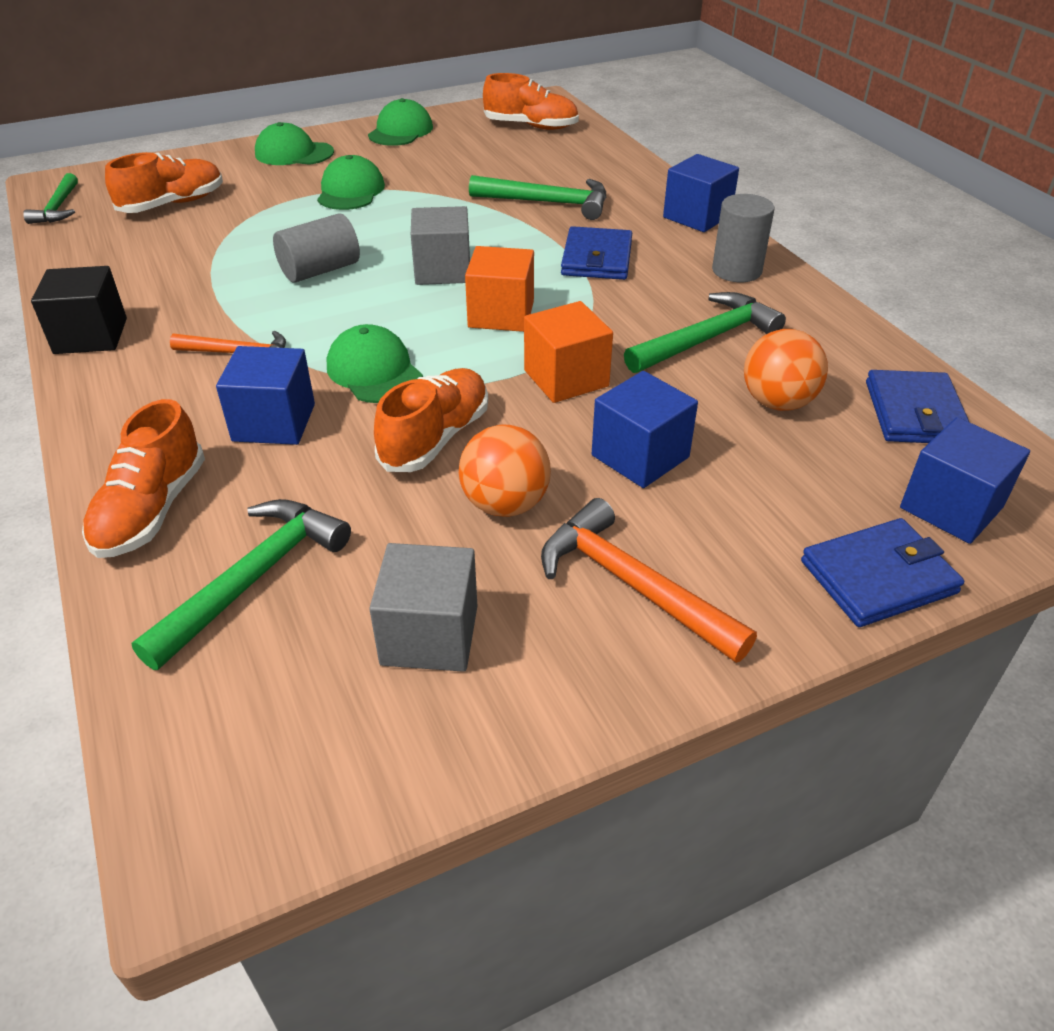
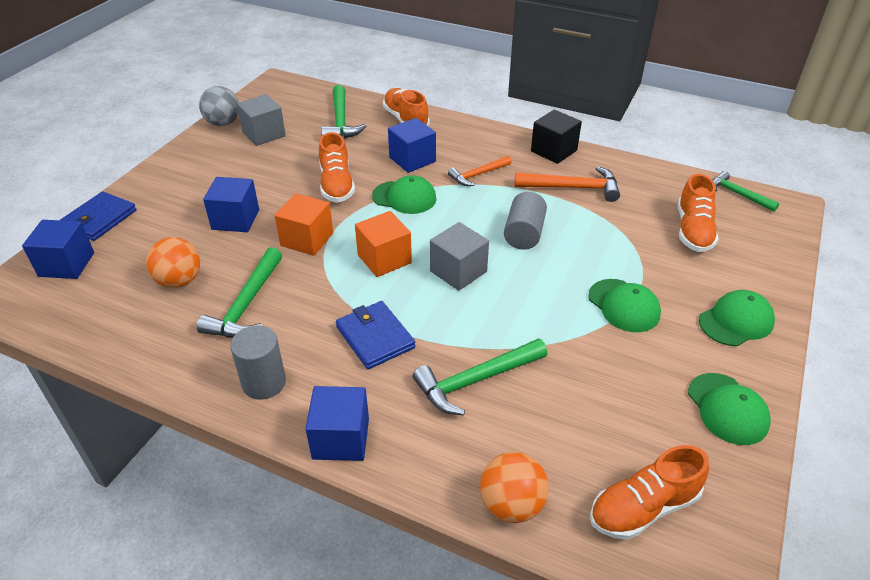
camera: 140 degrees right, 0 degrees up
(481, 737) = (223, 123): none -> grey ball
(505, 504) = (278, 176): orange ball -> orange ball (511, 504)
(632, 585) = (203, 174): orange hammer -> orange hammer (572, 188)
(915, 413) = (92, 313): blue wallet -> none

